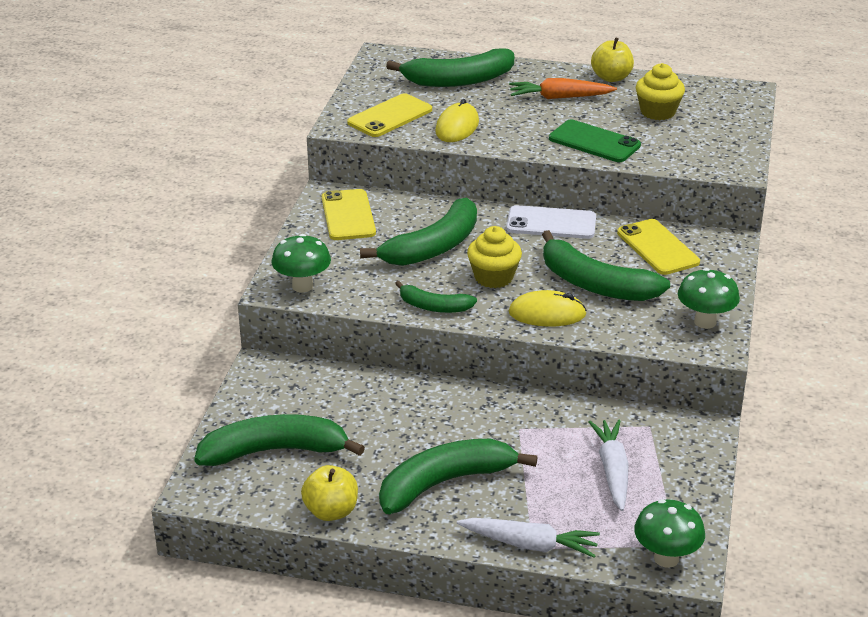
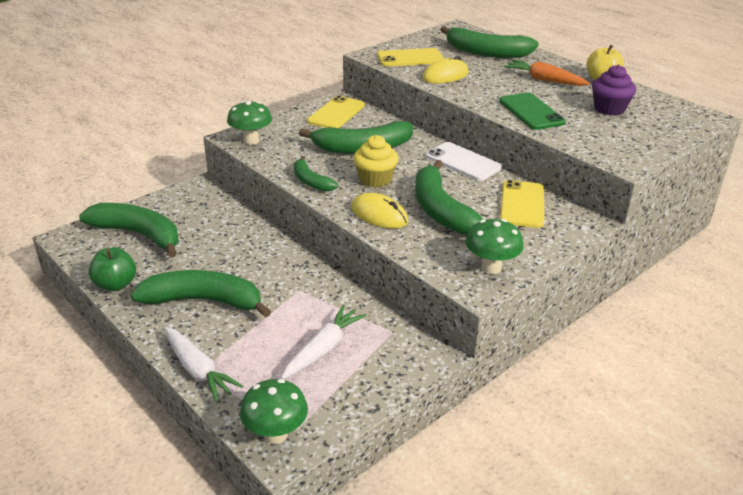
camera: 35 degrees right, 0 degrees up
(331, 511) = (116, 284): yellow apple -> green apple
(658, 112) = (609, 109): yellow cupcake -> purple cupcake

